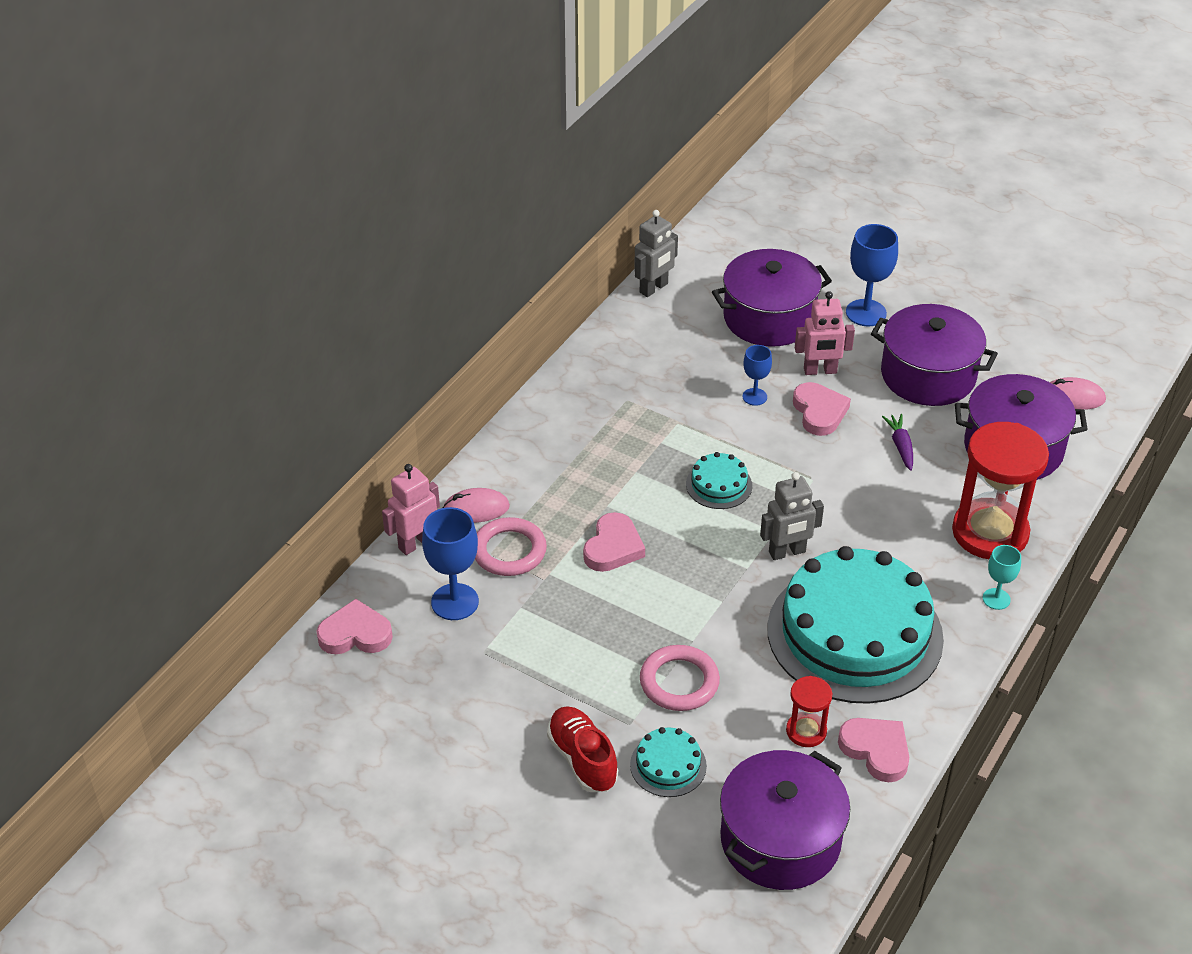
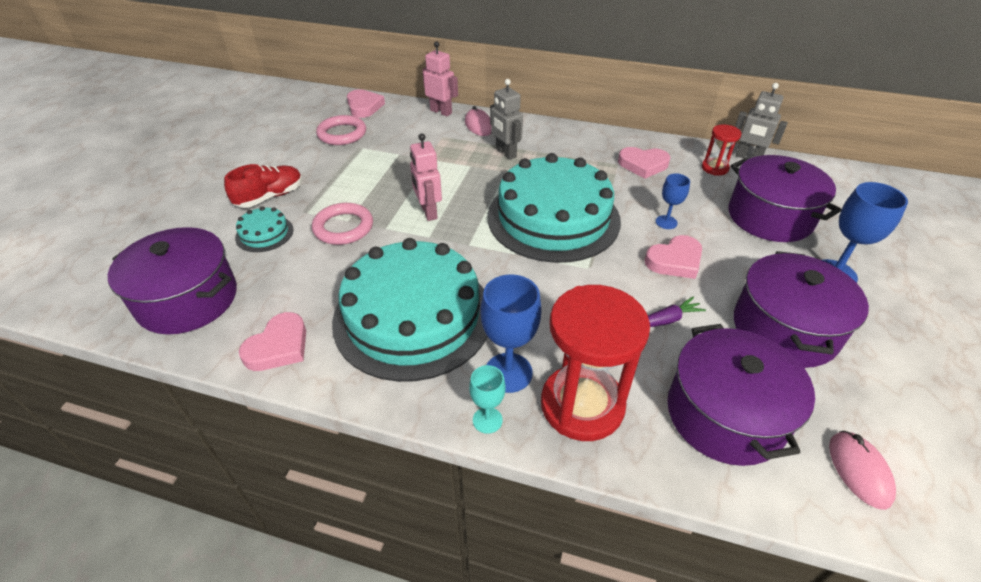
camera: 75 degrees right, 0 degrees up
(455, 602) = (397, 131): blue goblet -> blue goblet (508, 372)
(509, 551) = (447, 142): pink ring -> pink ring (342, 134)
(613, 547) = (466, 180): pink heart -> pink heart (643, 165)
(719, 485) = (553, 218): turquoise cake -> turquoise cake, size x2.44
(787, 552) = (494, 264): grey robot -> grey robot (505, 153)
(806, 731) = (299, 300): red hourglass -> red hourglass (714, 168)
(820, 371) = (728, 255): pink robot -> pink robot (428, 212)

